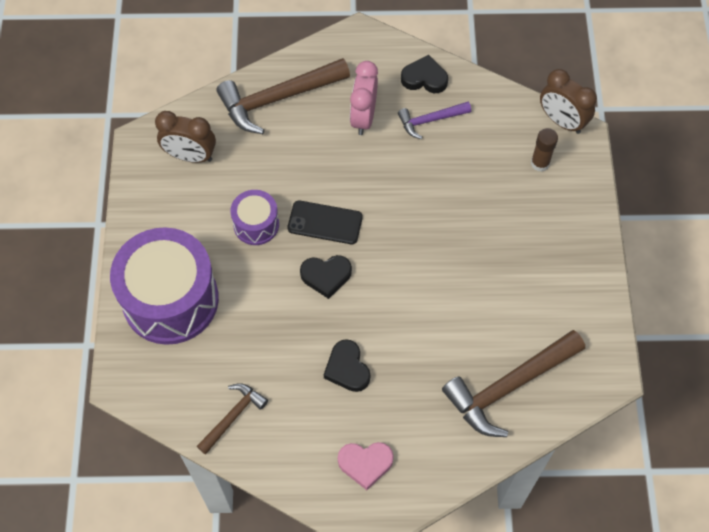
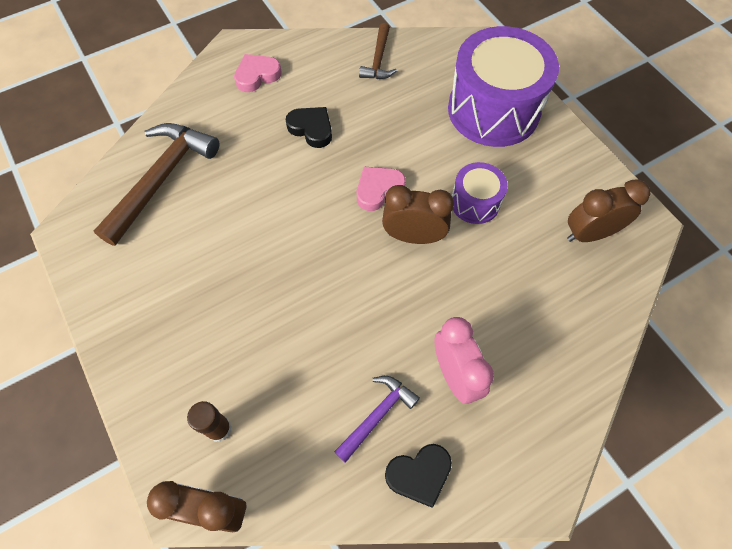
camera: 150 degrees right, 0 degrees up
(277, 99) = (562, 345): brown hammer -> none
(325, 222) = (413, 236): black phone -> brown clock
(326, 276) = (378, 190): black heart -> pink heart

